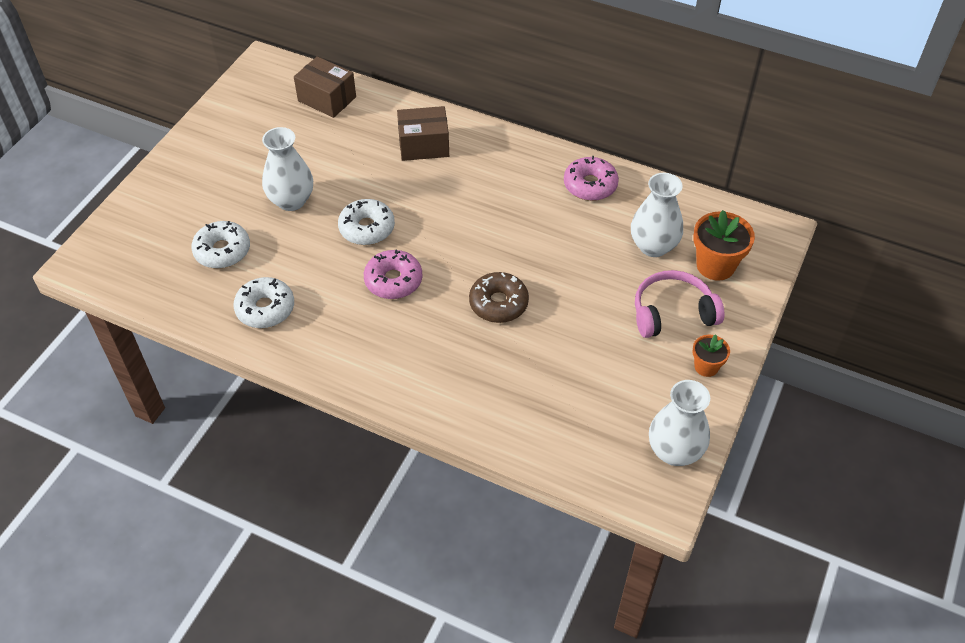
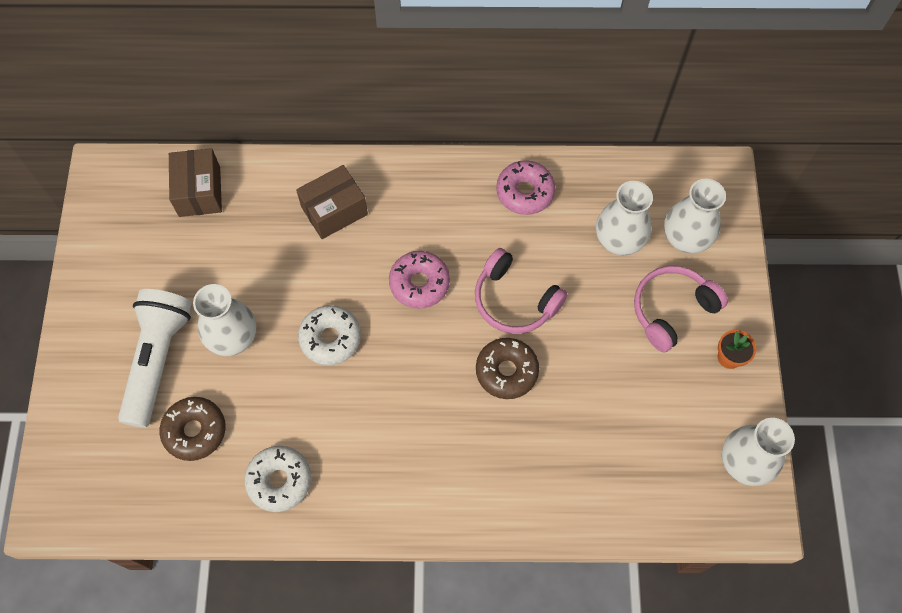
camera: 25 degrees left, 15 degrees up
(222, 251) = (195, 431): white donut -> brown donut
(225, 194) = (158, 359): none -> white flashlight
(327, 99) = (199, 191): brown box -> brown box turned 75 degrees clockwise
(393, 280) = (391, 390): pink donut -> pink donut (419, 283)
(535, 256) = (514, 300): none -> pink headphones
(715, 265) = (685, 238): orange flower pot -> white vase

